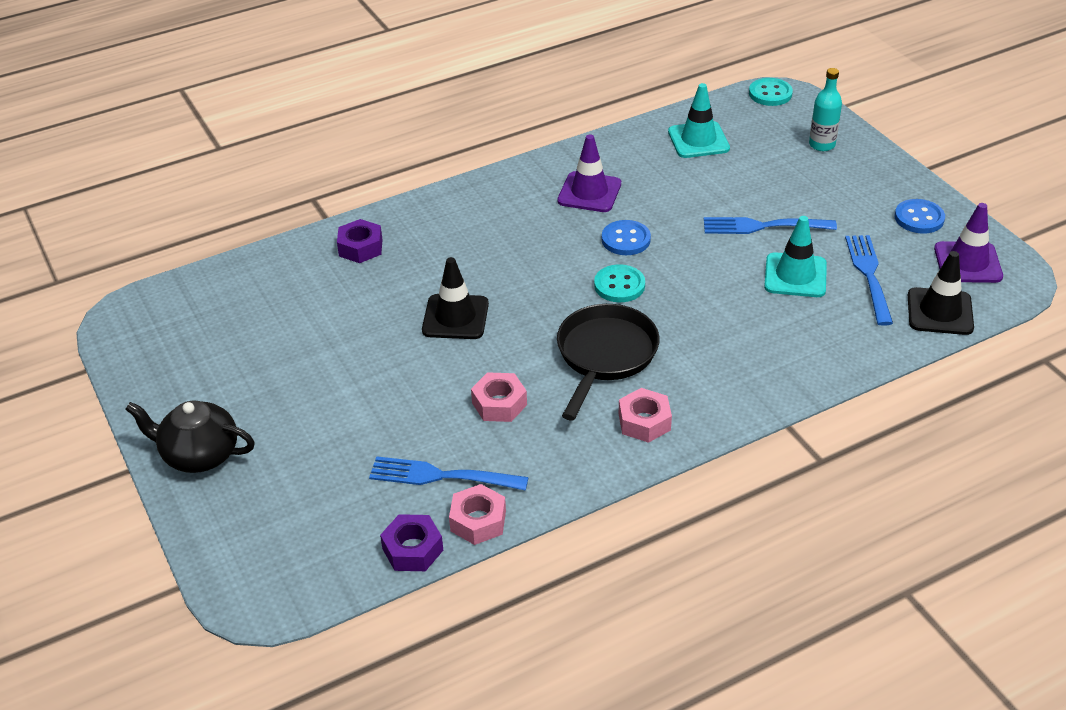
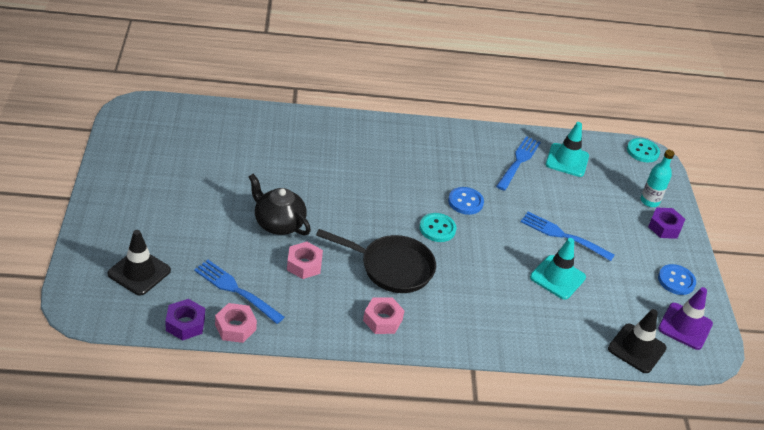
camera: 20 degrees right, 0 degrees up
(199, 455) = (113, 208): black teapot -> black teapot (278, 223)
(360, 247) = (299, 130): purple nut -> purple nut (664, 227)
(455, 317) = (320, 200): black traffic cone -> black traffic cone (139, 272)
(589, 192) = (467, 161): purple traffic cone -> none
(605, 356) = (392, 267): black pan -> black pan turned 60 degrees clockwise
(869, 276) = (608, 302): blue fork -> blue fork (518, 162)

